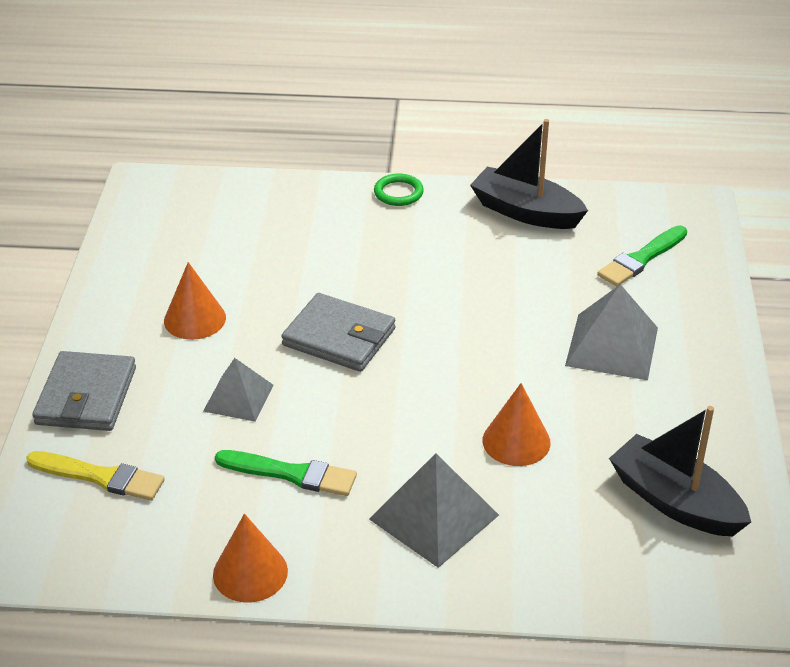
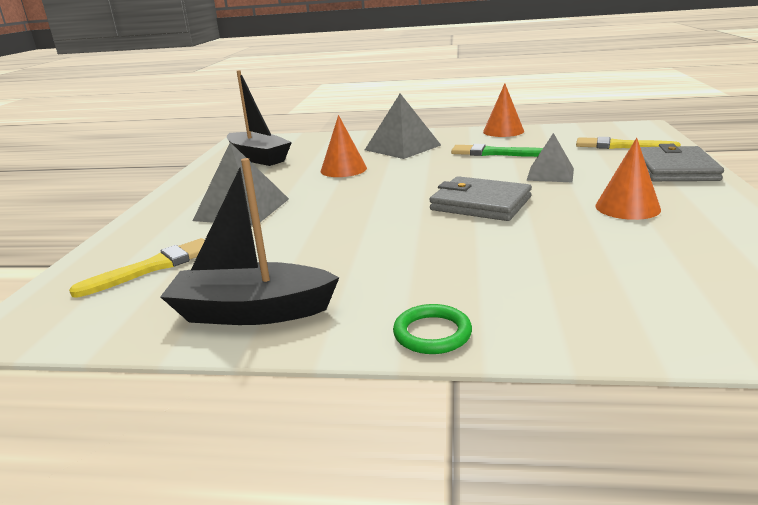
camera: 175 degrees left, 15 degrees down
(526, 212) = (252, 312): black boat -> black boat turned 150 degrees clockwise
(641, 259) = (153, 267): green brush -> yellow brush

